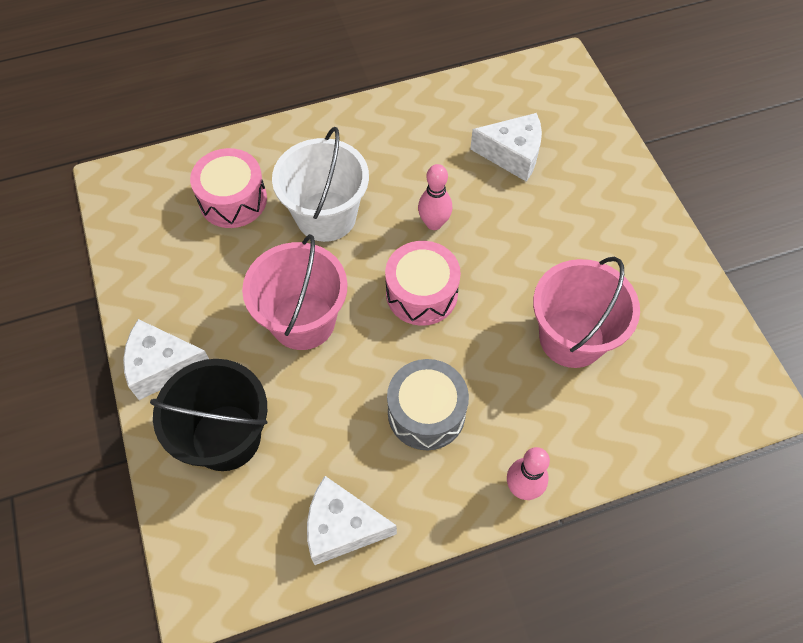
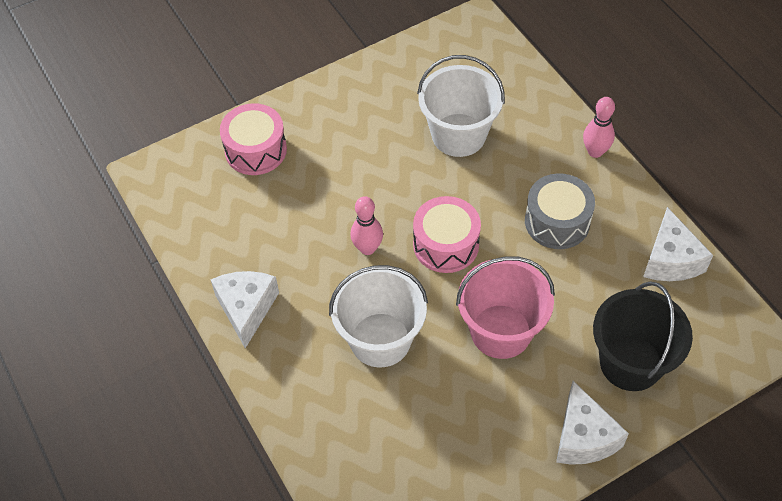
camera: 100 degrees left, 5 degrees down
(233, 200) = (379, 432): pink drum -> pink drum (256, 150)
(512, 155) = (273, 199): white cheese -> white cheese (246, 309)
(571, 338) = (458, 135): pink bucket -> white bucket

